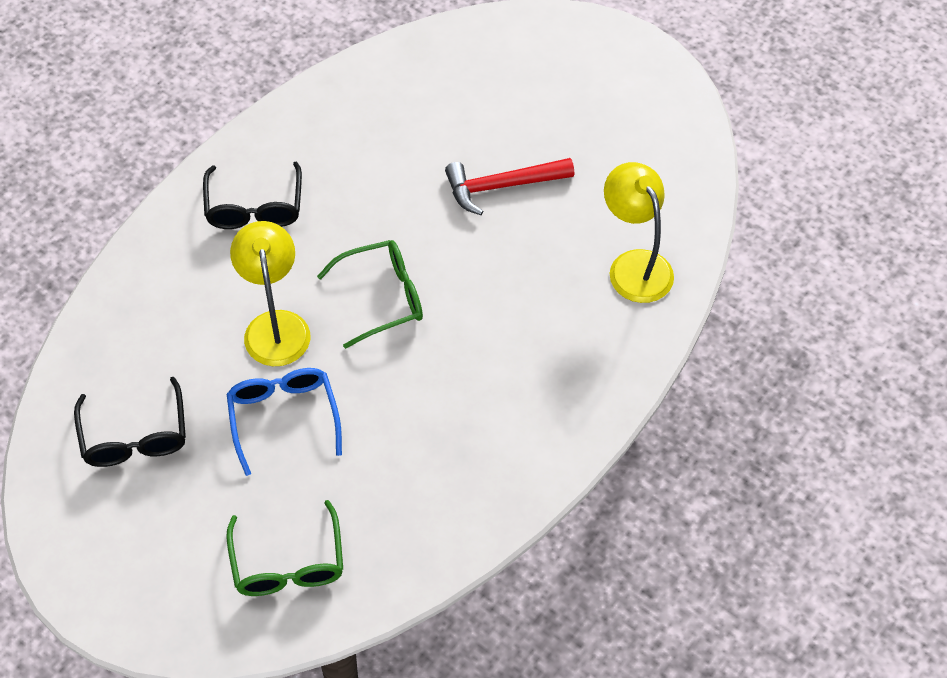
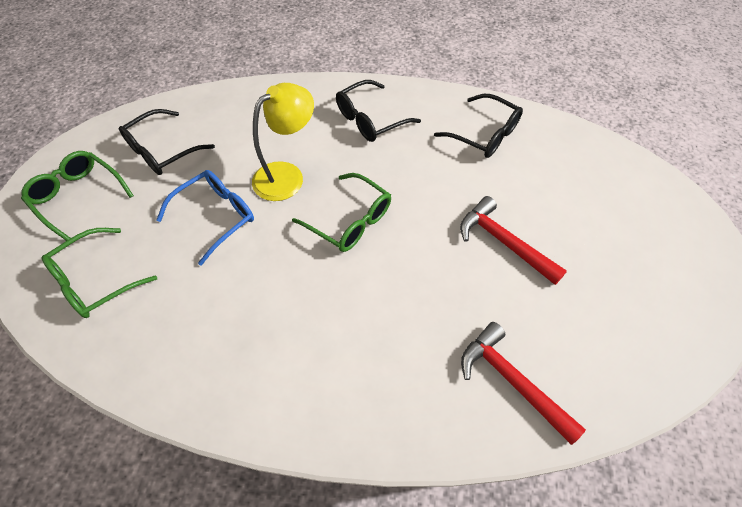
camera: 60 degrees right, 0 degrees up
(144, 549) = (78, 197): none -> green glasses
(360, 119) = (484, 134): none -> black glasses
(634, 265) = (511, 380): yellow lamp -> red hammer

